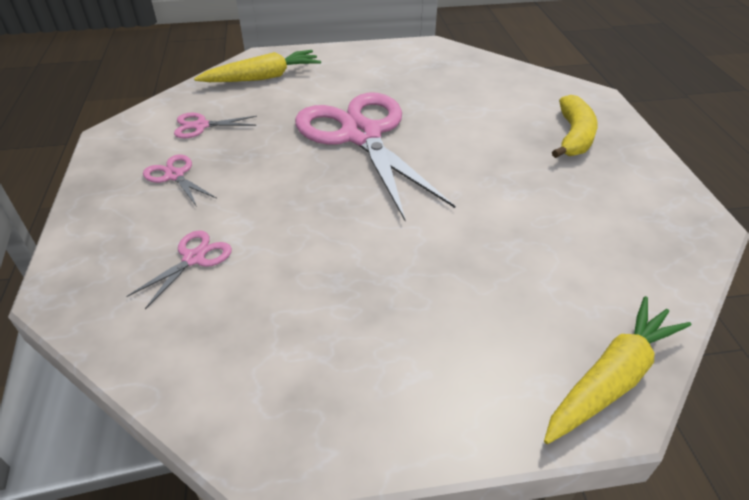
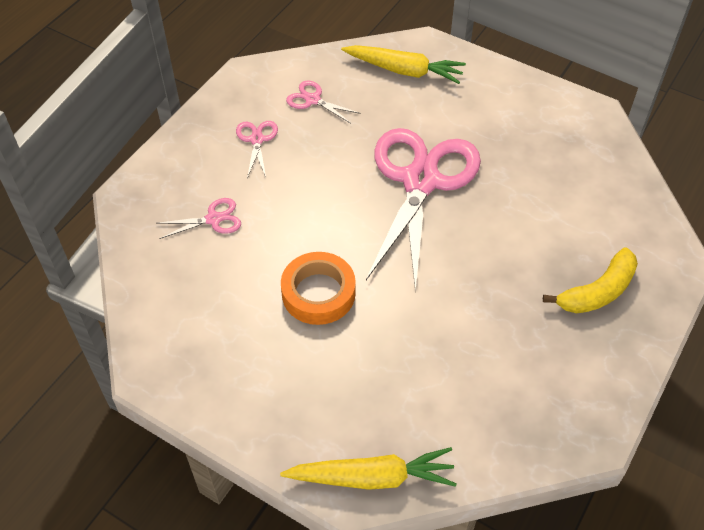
camera: 40 degrees right, 10 degrees up
(372, 258) = (318, 293): none -> orange tape

